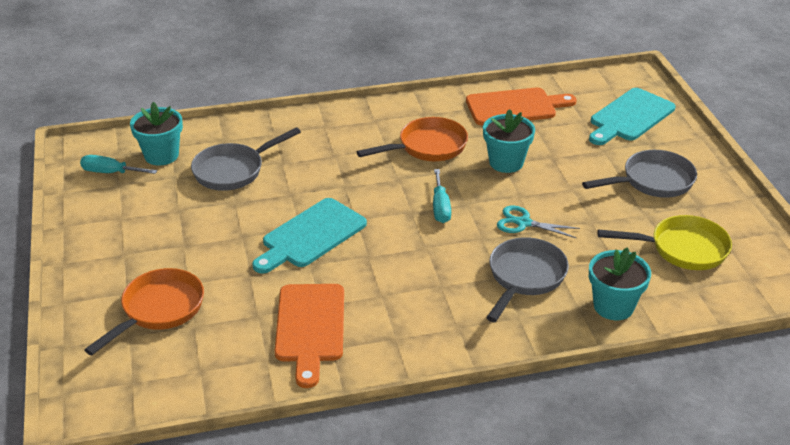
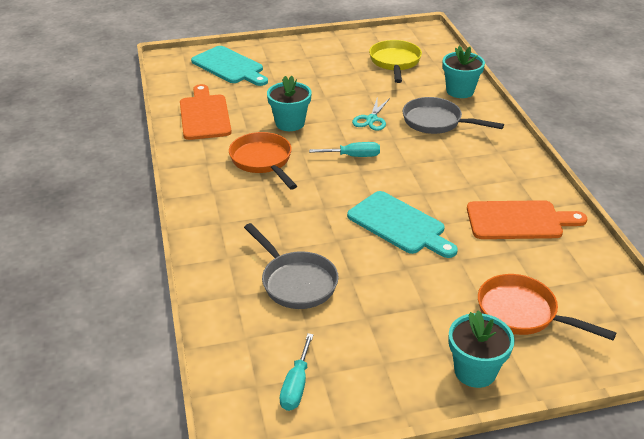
camera: 90 degrees left, 0 degrees up
(161, 155) = (263, 343): turquoise flower pot -> turquoise flower pot (475, 371)
(652, 181) = (317, 65): grey pan -> none

